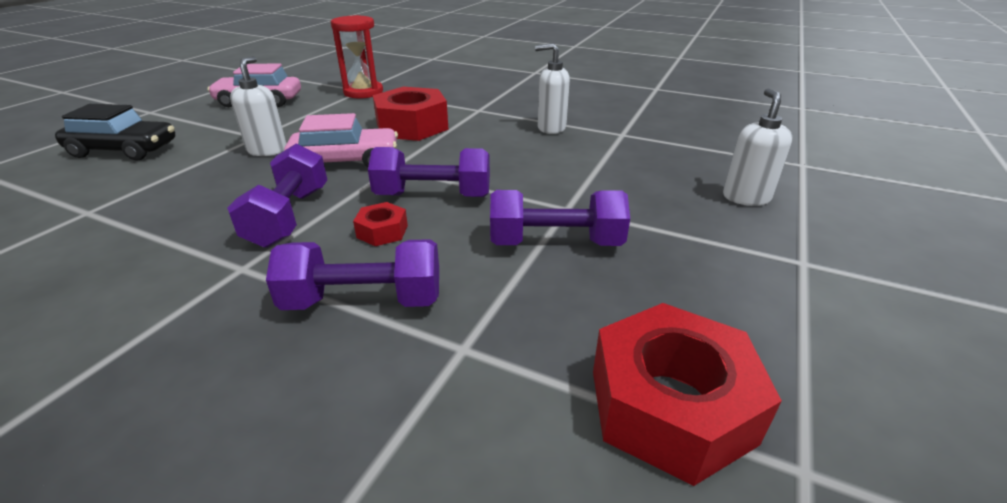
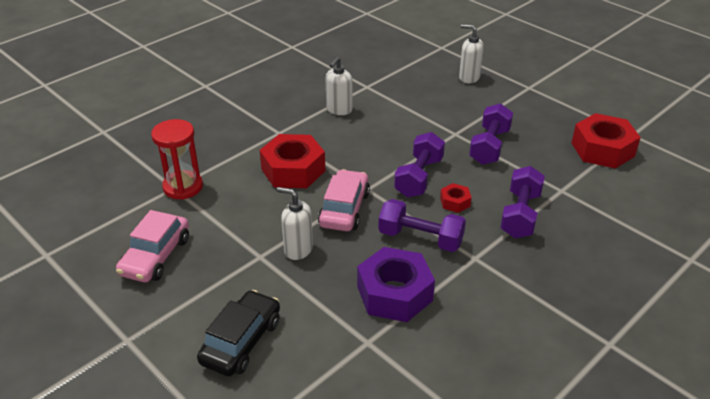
camera: 70 degrees left, 5 degrees up
(173, 215) = (394, 293): none -> purple nut

